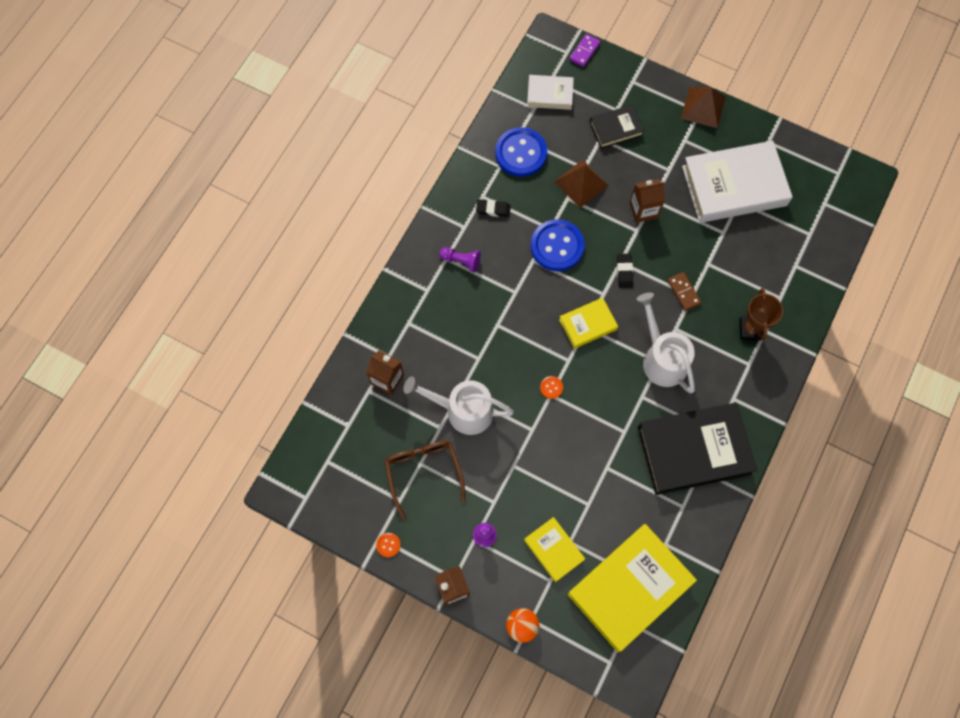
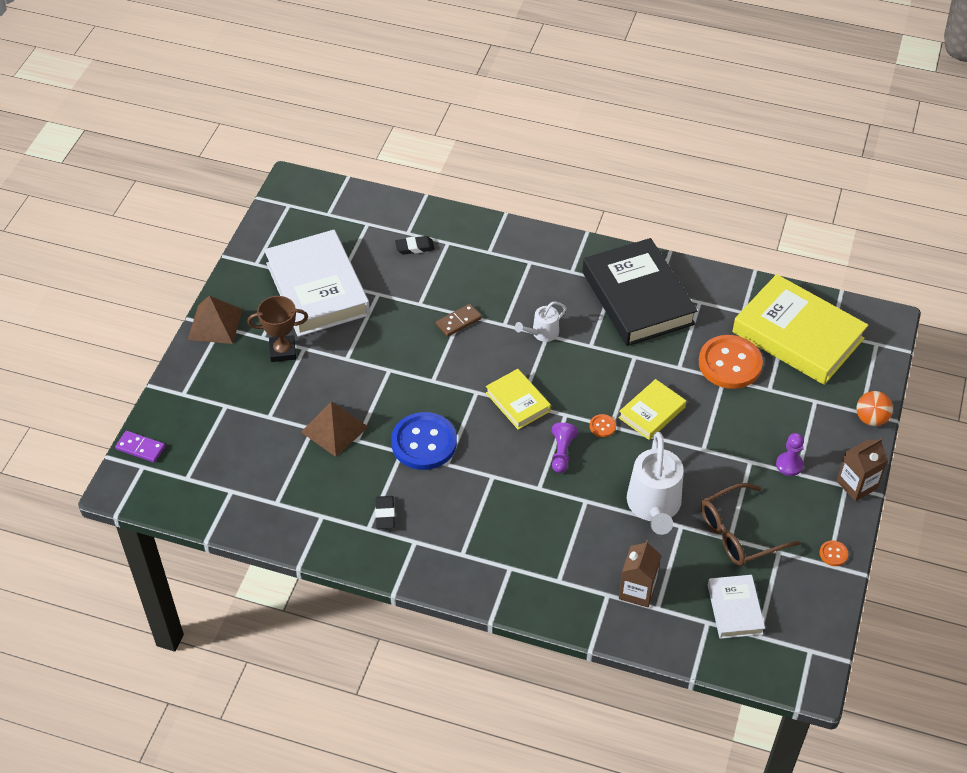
camera: 100 degrees left, 20 degrees down
(461, 261) = (463, 537): purple pawn -> purple pawn (562, 453)
(521, 153) = (300, 496): blue button -> none
(550, 94) = (209, 477): white book -> white book (735, 609)
(554, 550) = (782, 402): yellow book -> yellow book (652, 412)
(604, 514) = (730, 363): none -> orange button
(616, 128) = (253, 403): black book -> none
(624, 272) = (444, 376): black eraser -> black eraser (414, 247)
(643, 210) = (362, 366): brown carton -> none
(661, 358) = (542, 333): white watering can -> white watering can, size x0.53
(750, 329) = (490, 263): brown trophy -> brown trophy (282, 351)

